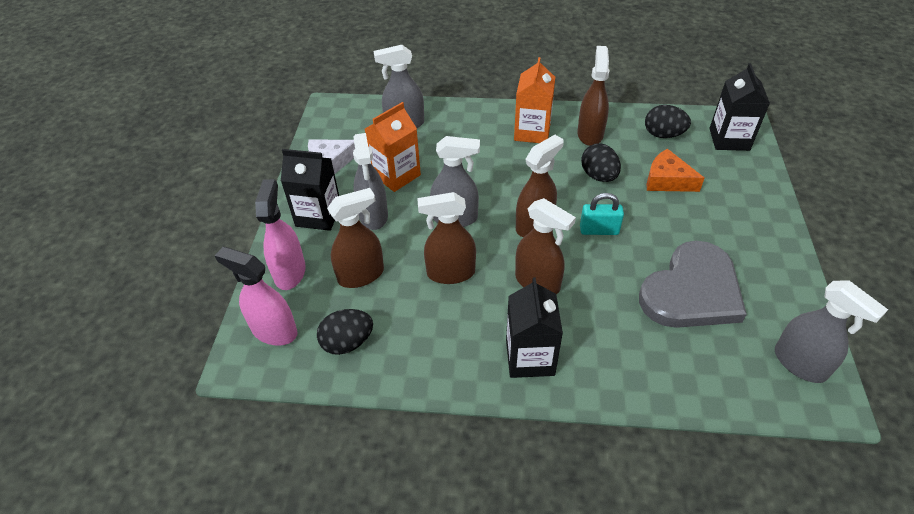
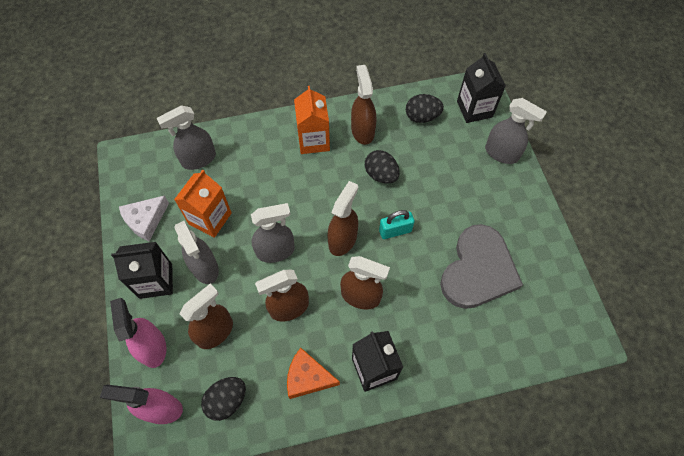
camera: 20 degrees left, 15 degrees up
(667, 180) = (436, 165): orange cheese -> orange cheese (308, 377)
(800, 363) = (565, 313): grey spray bottle -> grey spray bottle (502, 153)

